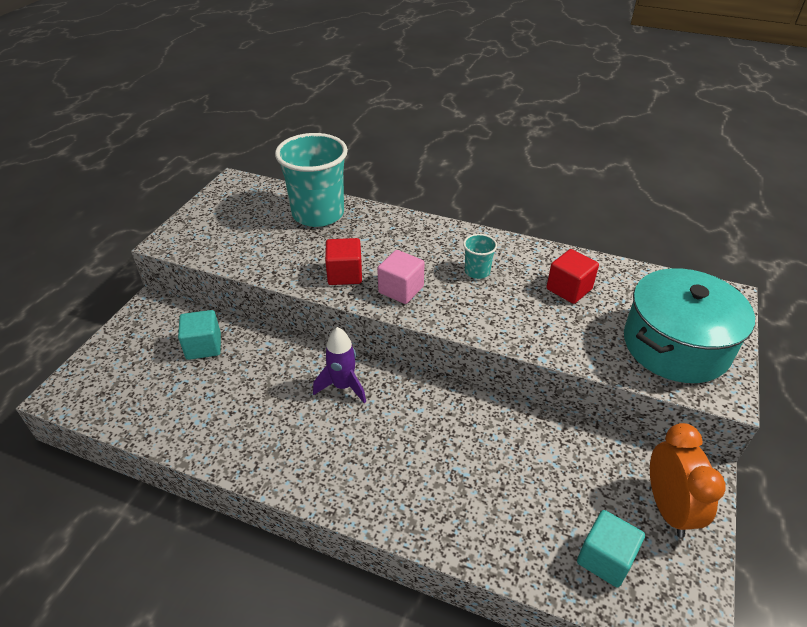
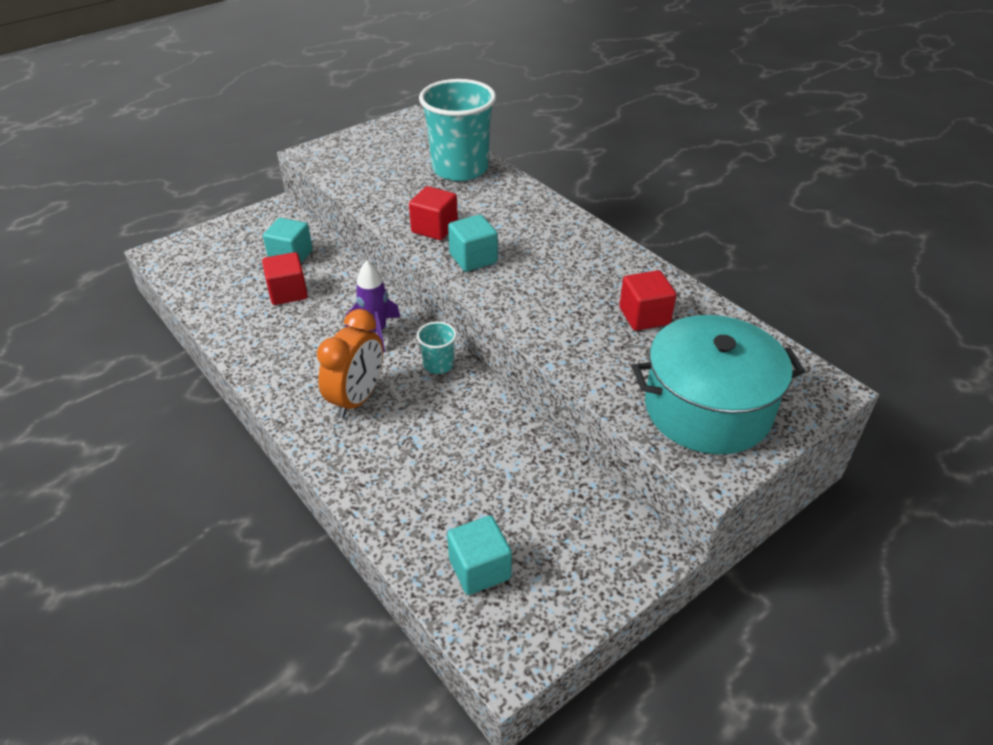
camera: 30 degrees right, 0 degrees up
(230, 382) = (288, 292): none -> red cube
(401, 290) = (473, 258): pink cube -> turquoise cube
(477, 271) = (563, 268): turquoise cup -> turquoise cup (438, 365)
(668, 508) = (585, 561): orange clock -> orange clock (357, 399)

